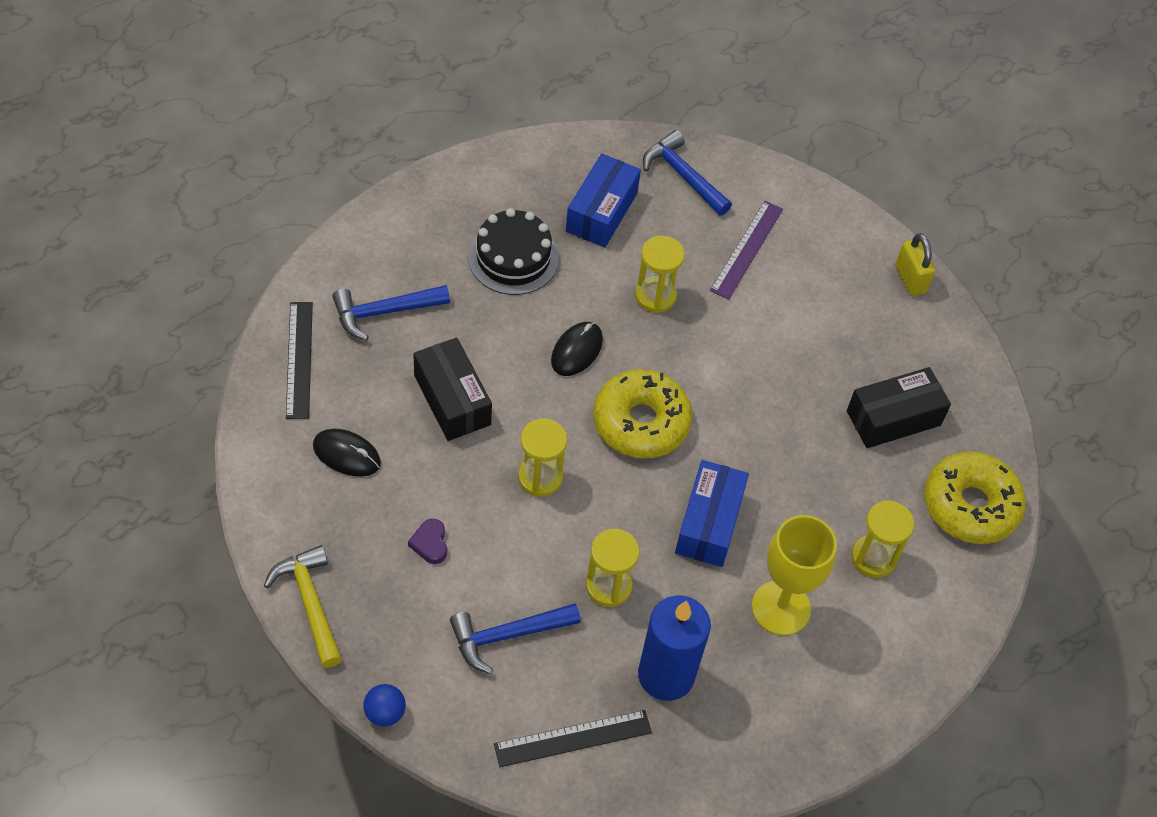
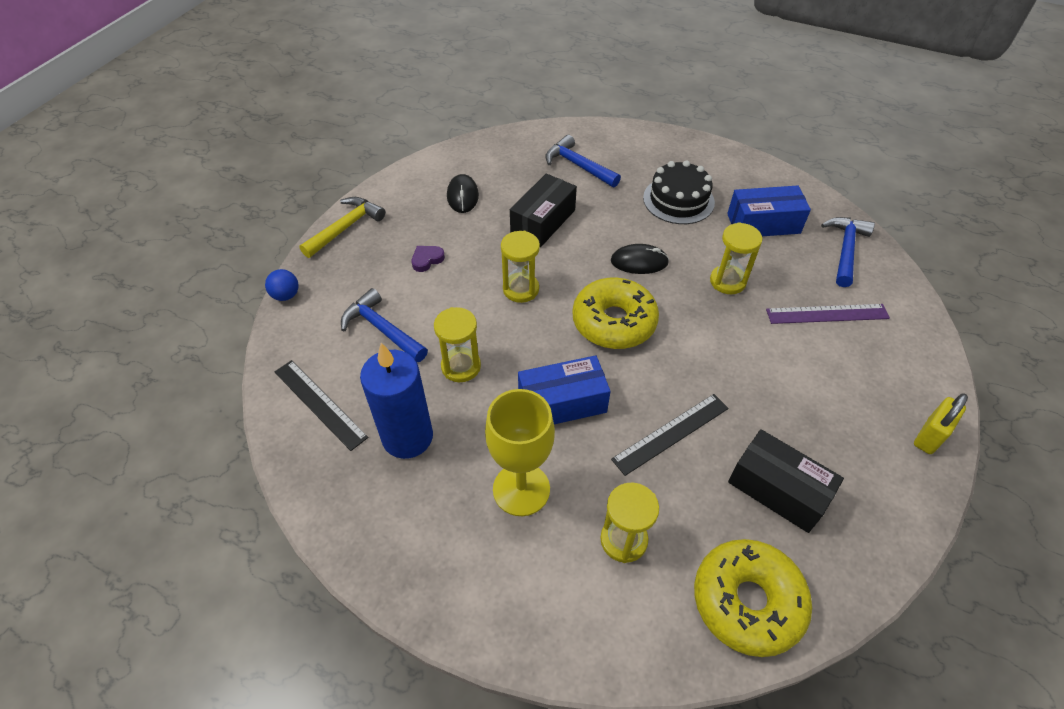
camera: 65 degrees right, 5 degrees down
(299, 359) = (512, 149): black ruler -> black ruler (671, 433)

